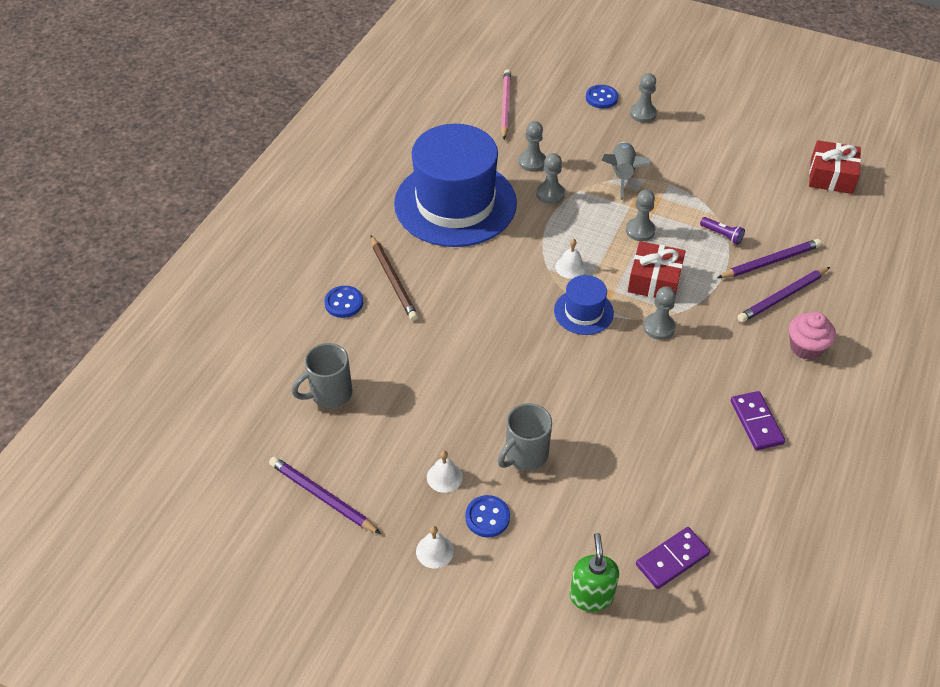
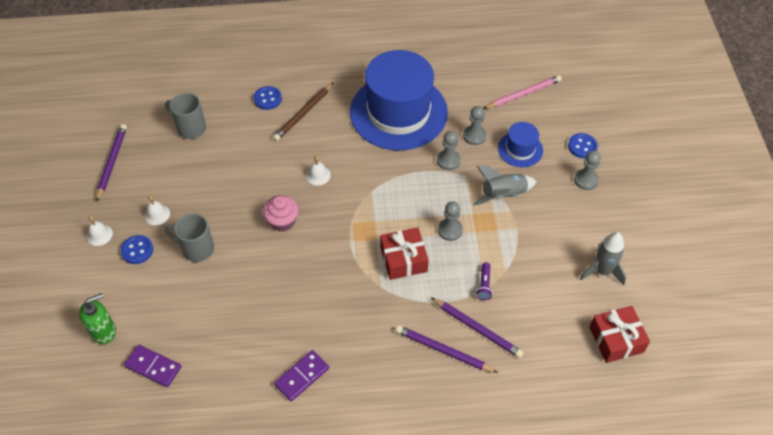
camera: 60 degrees right, 5 degrees up
(570, 267) = (382, 203): white bell -> white bell (318, 175)
(583, 312) = (343, 229): blue hat -> blue hat (520, 149)
(659, 327) = (357, 280): grey pawn -> none
(753, 151) = (602, 271): none -> grey rocket
(806, 347) = (399, 385): pink cupcake -> pink cupcake (282, 221)

